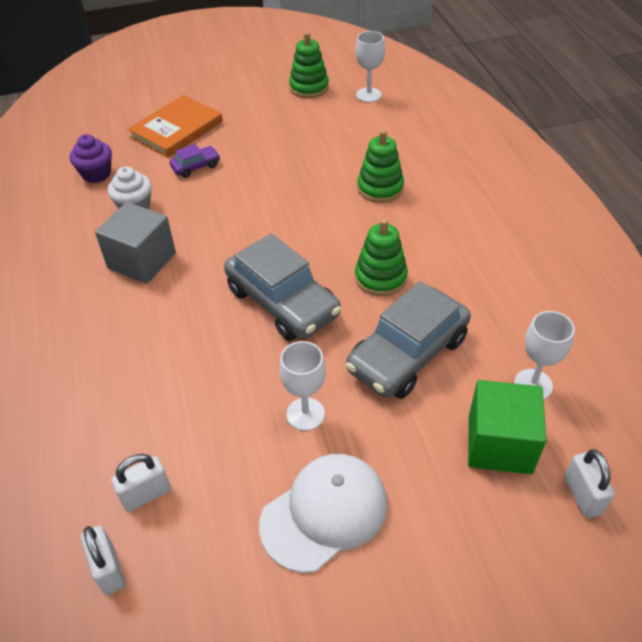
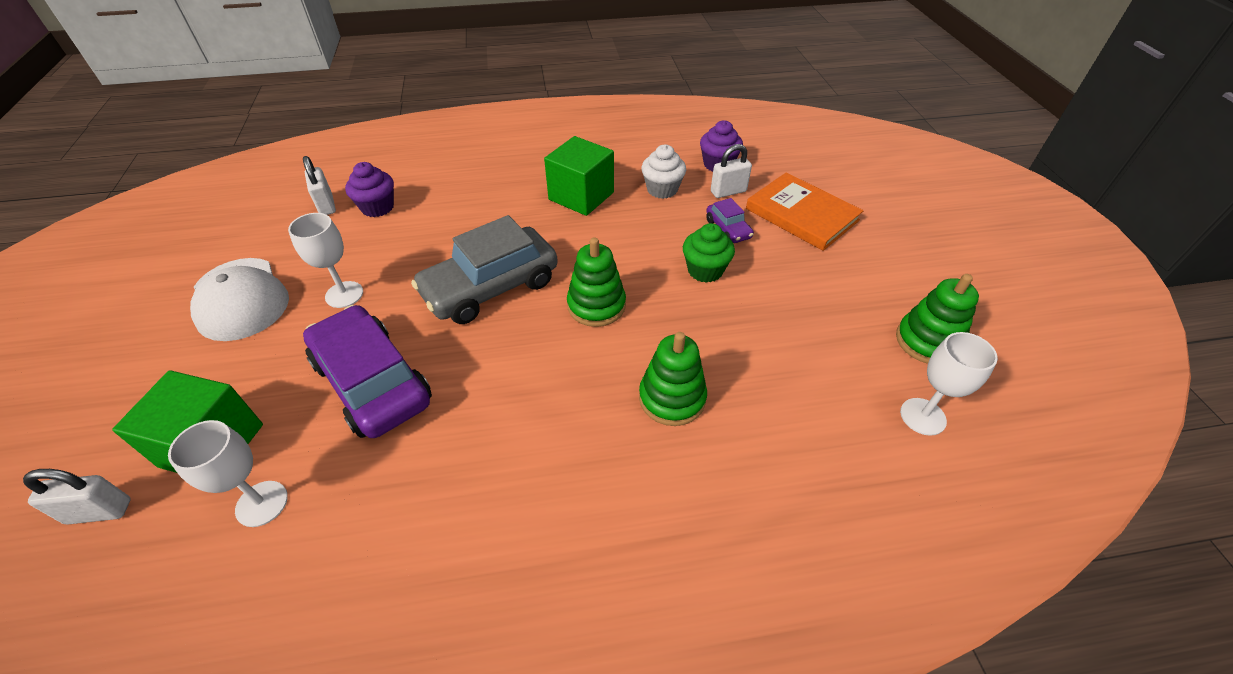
camera: 95 degrees right, 0 degrees up
(109, 569) = (280, 191): white padlock -> white padlock (728, 192)
(142, 260) = (581, 196): grey cube -> green cube
(153, 435) = (377, 207): none -> purple cupcake
(249, 177) = (705, 270): none -> green cupcake
(380, 278) = (498, 374): green stacking toy -> green stacking toy (596, 305)
(407, 354) = (372, 382): grey car -> purple car

